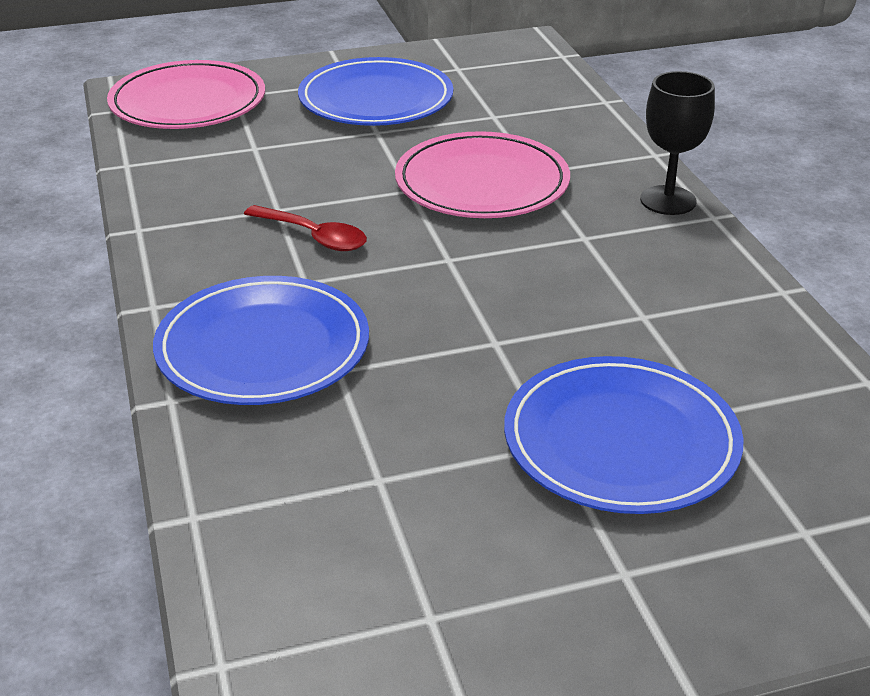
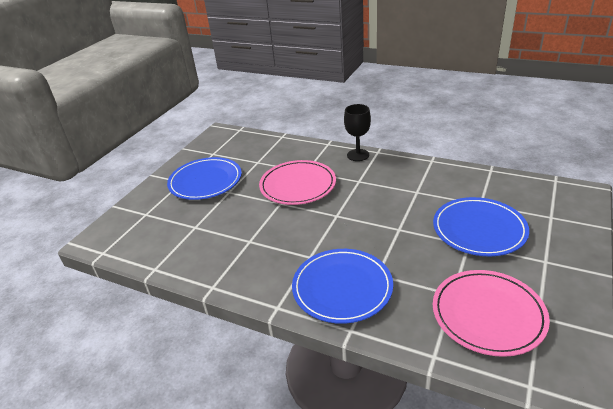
camera: 45 degrees left, 0 degrees up
(188, 102) = (130, 229): pink plate -> pink plate (488, 314)
(314, 237) = (281, 240): red spoon -> none

